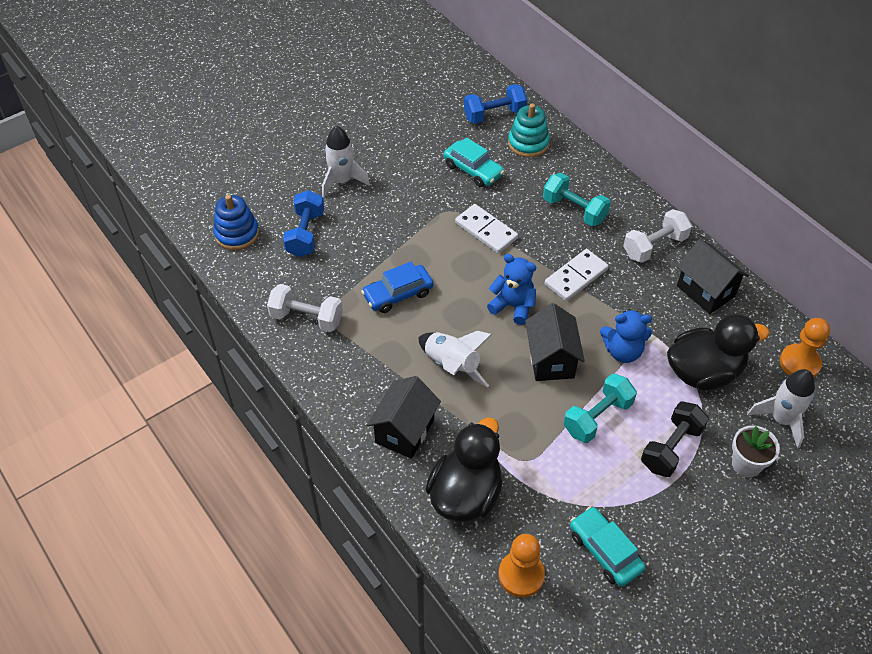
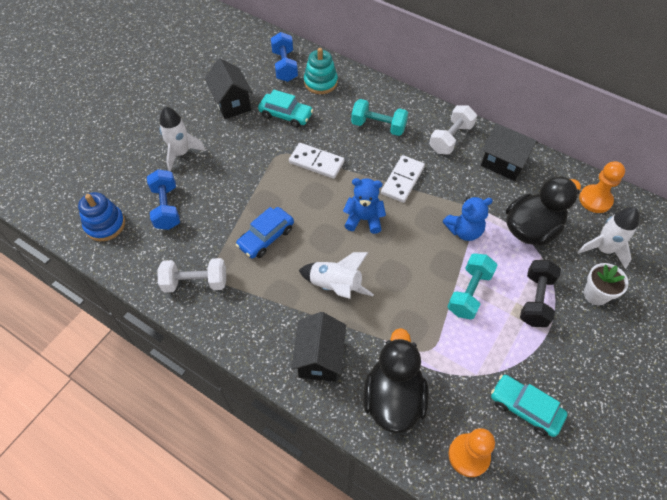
camera: 20 degrees left, 5 degrees up
(494, 115) = (284, 66): blue dumbbell -> blue dumbbell turned 60 degrees counterclockwise
(551, 360) = (413, 255): black house -> black house (232, 103)

